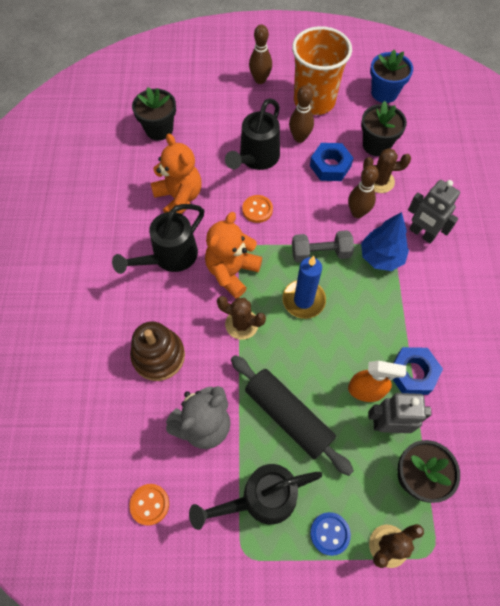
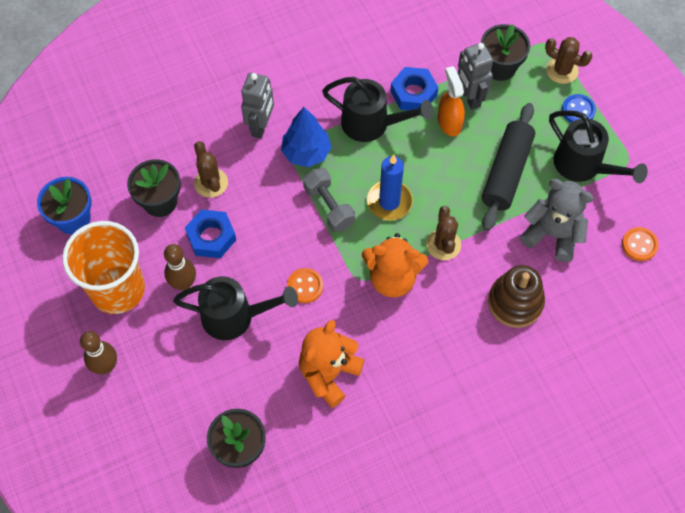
camera: 115 degrees left, 0 degrees up
(169, 257) = (407, 346): black watering can -> black watering can (372, 124)
(357, 212) = (262, 190): brown bowling pin -> none

